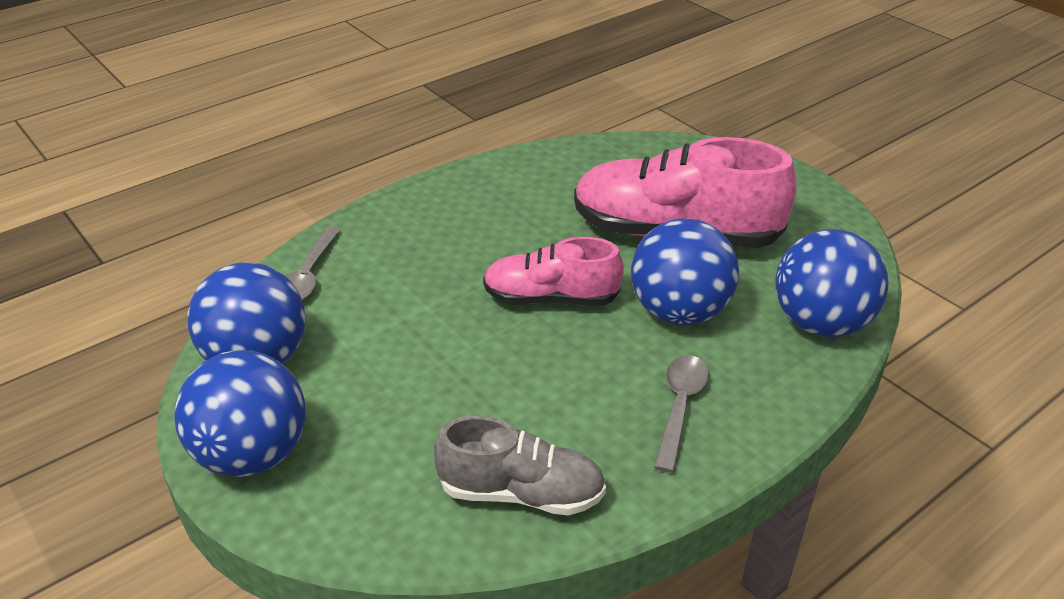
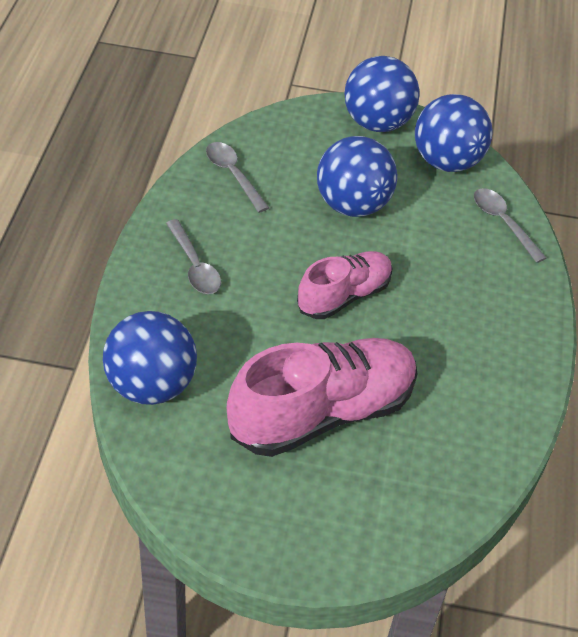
camera: 135 degrees right, 10 degrees up
(521, 493) = (233, 175): grey shoe -> grey spoon
(679, 312) = (253, 335): blue ball -> blue ball (352, 205)

